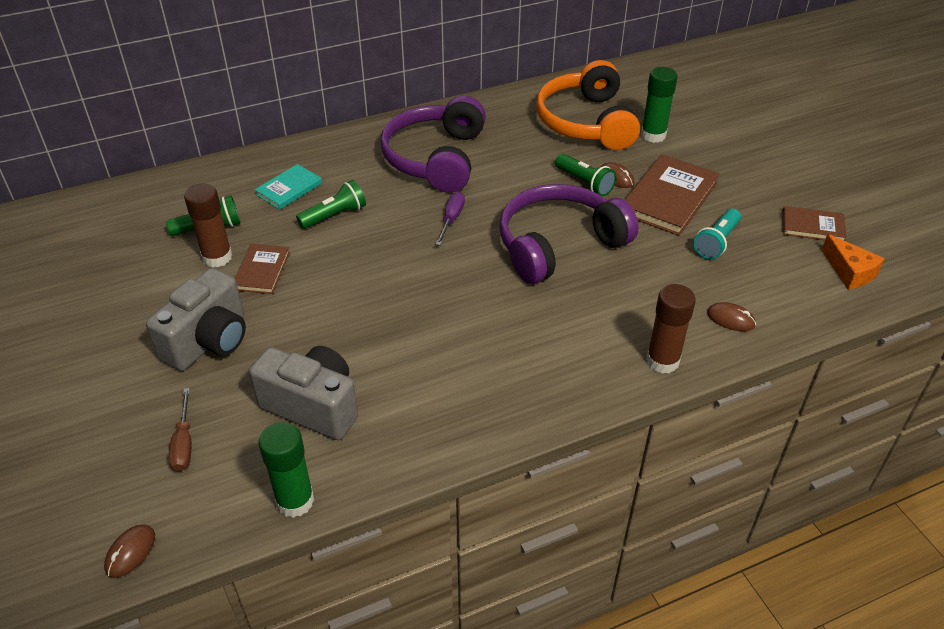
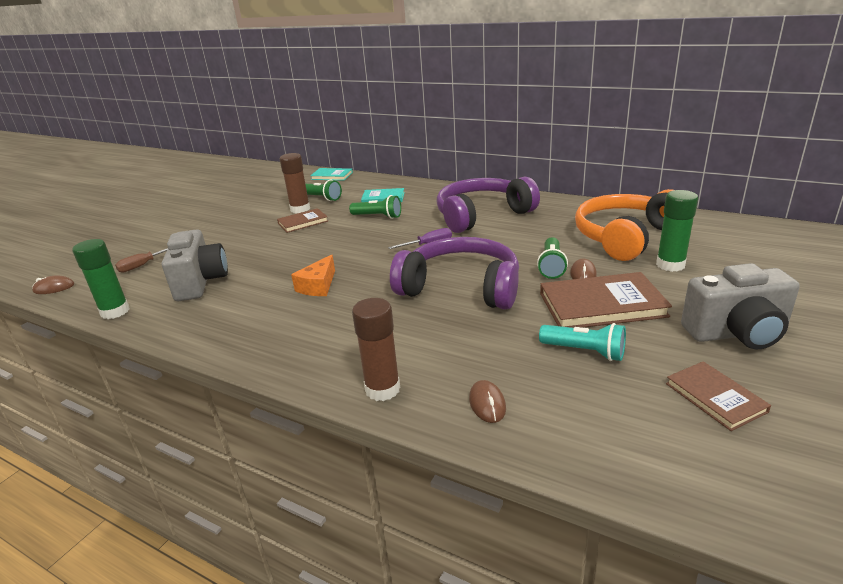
camera: 55 degrees right, 15 degrees down
(147, 190) = (332, 176): none -> turquoise book
(209, 341) = (230, 236): grey camera -> grey camera (736, 333)
(716, 242) = (584, 351): turquoise flashlight -> turquoise flashlight turned 150 degrees counterclockwise
(850, 271) = (687, 456): orange cheese -> orange cheese (318, 286)

